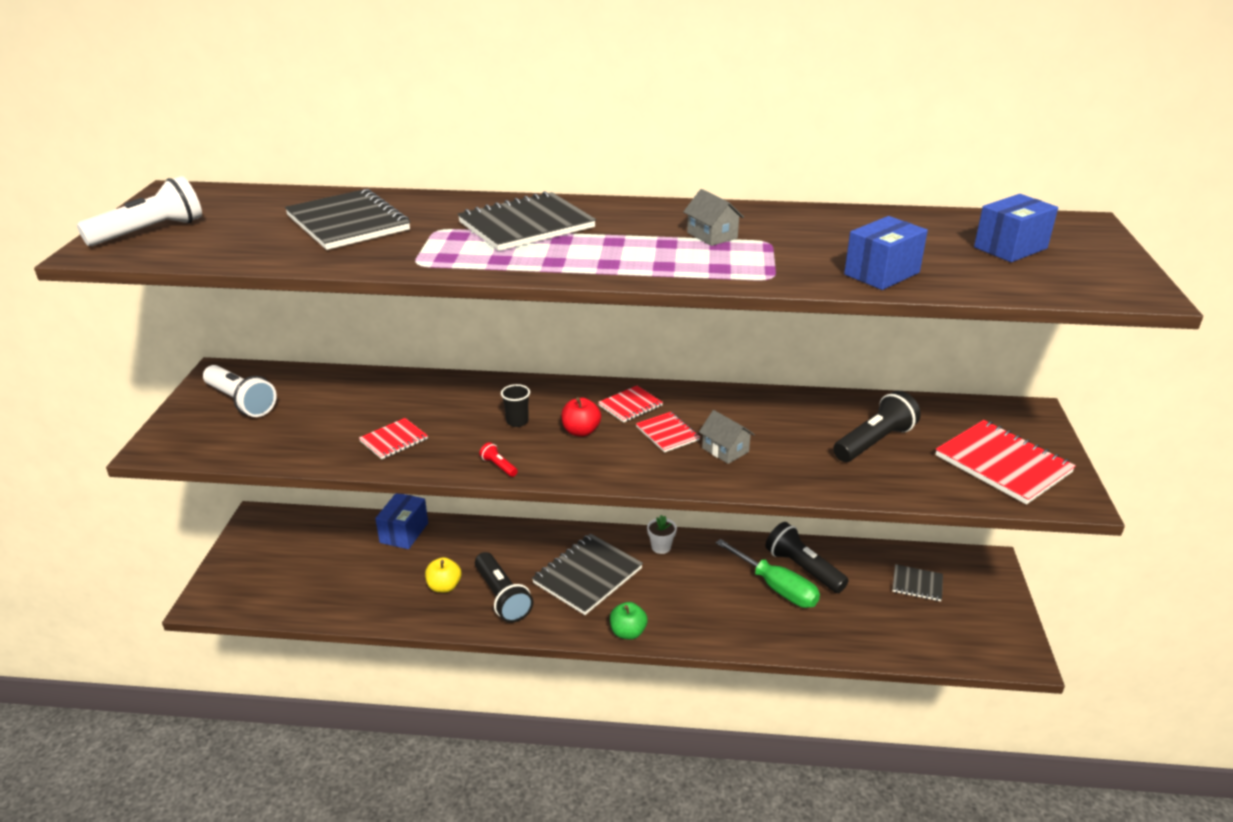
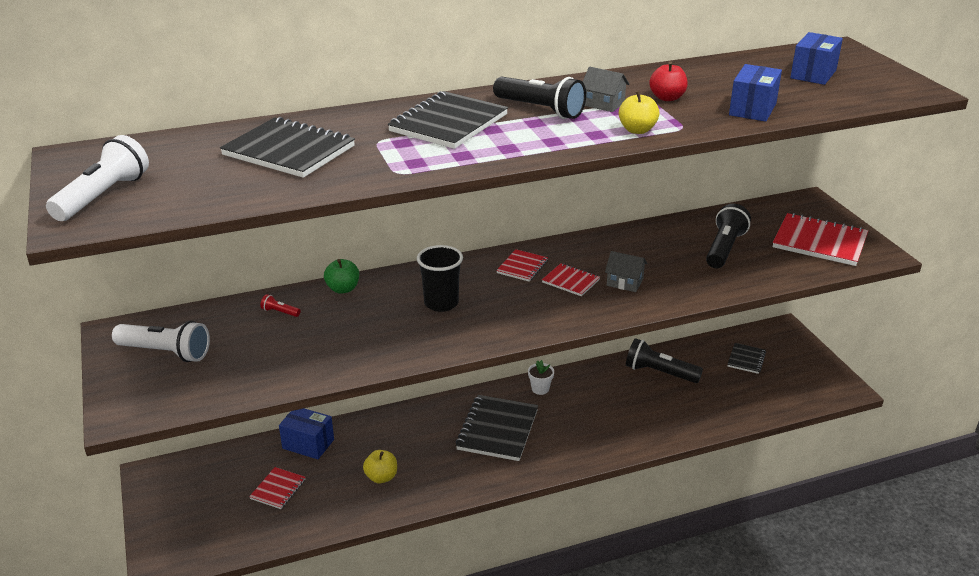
camera: 25 degrees left, 0 degrees up
(394, 440) = (348, 347): red notebook -> red notebook (278, 489)
(404, 532) = (308, 444): blue box -> blue box turned 60 degrees counterclockwise
(498, 466) = (459, 343): red flashlight -> red flashlight (280, 312)
(502, 597) = (439, 469): black flashlight -> black flashlight (540, 110)
(517, 421) = (441, 303): black cup -> black cup, size x1.69
(581, 431) = (501, 297): red apple -> red apple (667, 98)
(628, 632) = (562, 463): green apple -> green apple (343, 289)
(715, 270) = (637, 130): none -> yellow apple
(776, 587) = (650, 393): green screwdriver -> none
(917, 584) = (746, 359): black notebook -> black notebook turned 60 degrees counterclockwise

